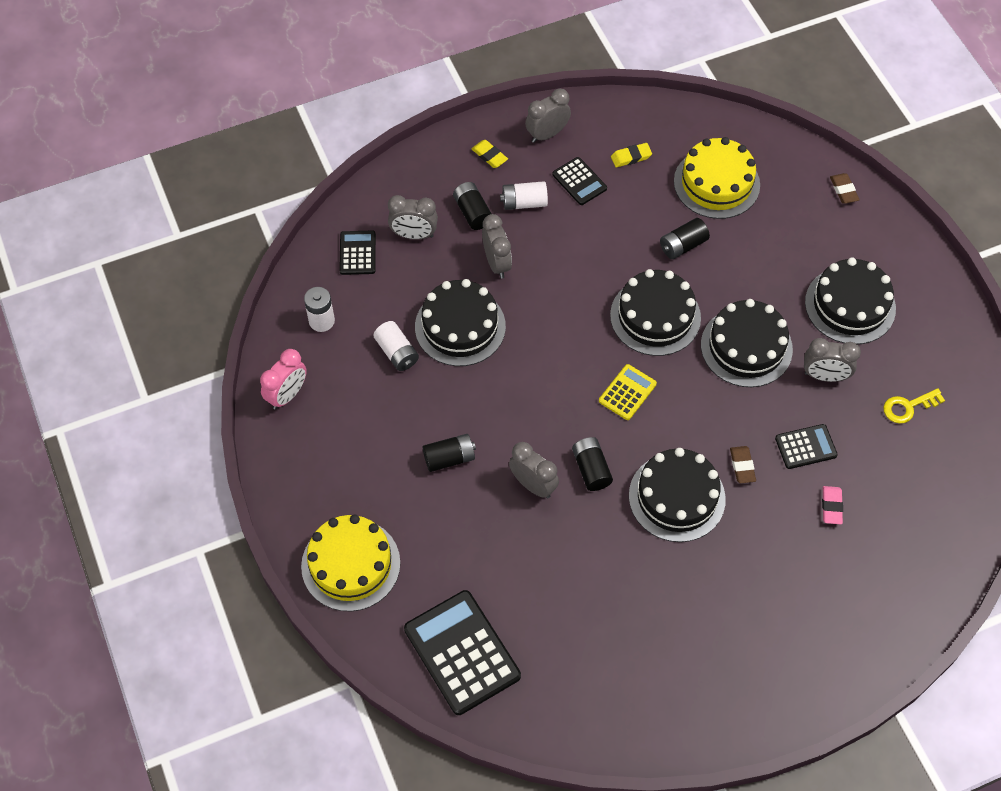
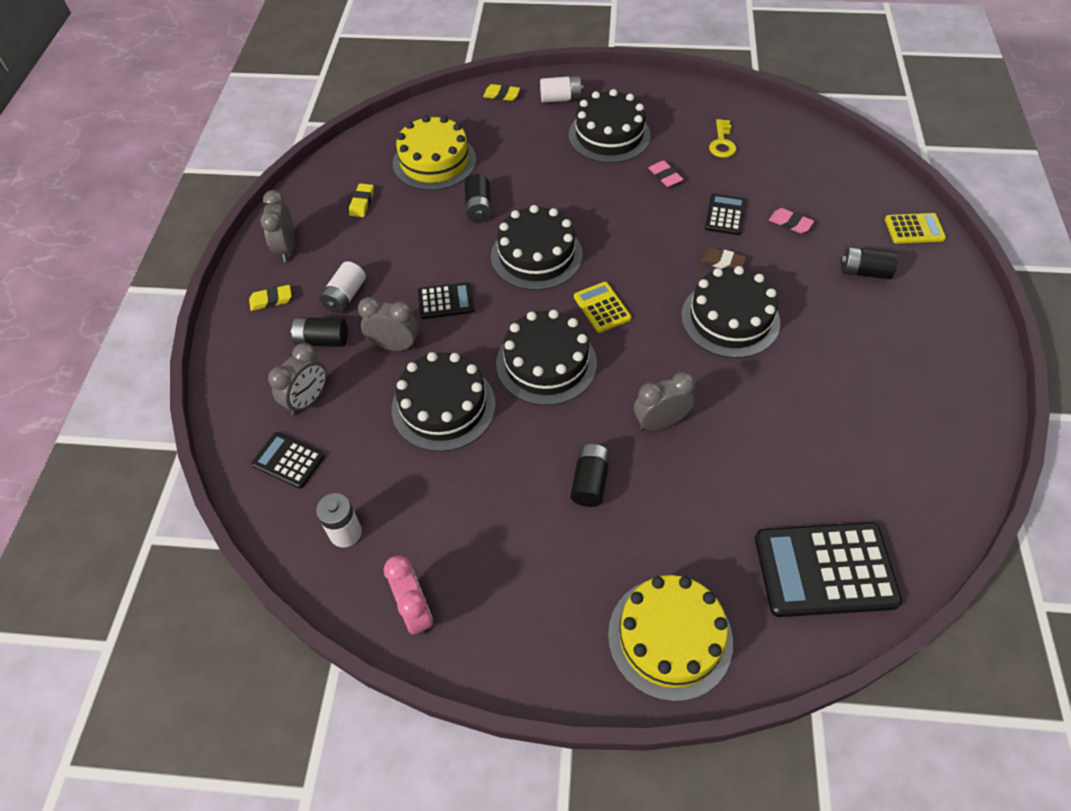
camera: 60 degrees left, 5 degrees down
(397, 352) = (435, 476): white battery -> white battery (561, 98)
(579, 181) = (356, 247): black calculator -> black calculator (446, 301)
(591, 469) = (667, 369): black battery -> black battery (864, 272)
(746, 347) = (607, 210): black cake -> black cake (546, 363)
(824, 376) = (665, 176): grey clock -> pink eraser
(843, 190) = (501, 95): brown eraser -> yellow eraser
(897, 621) = (914, 229): none -> yellow calculator

